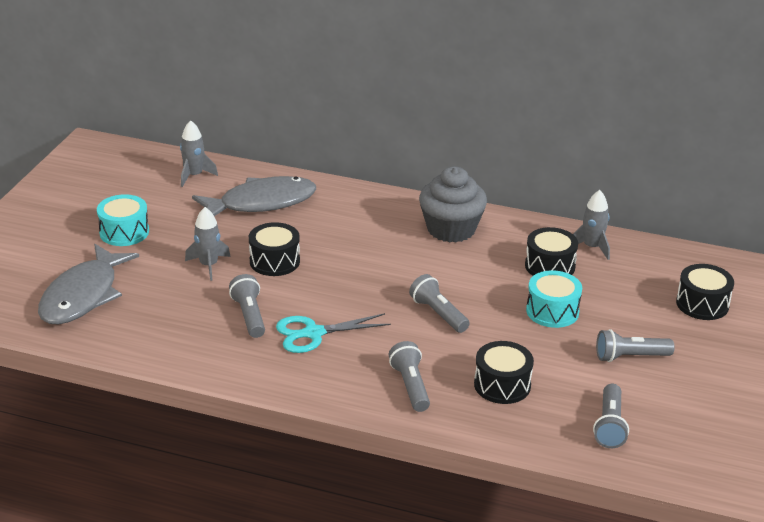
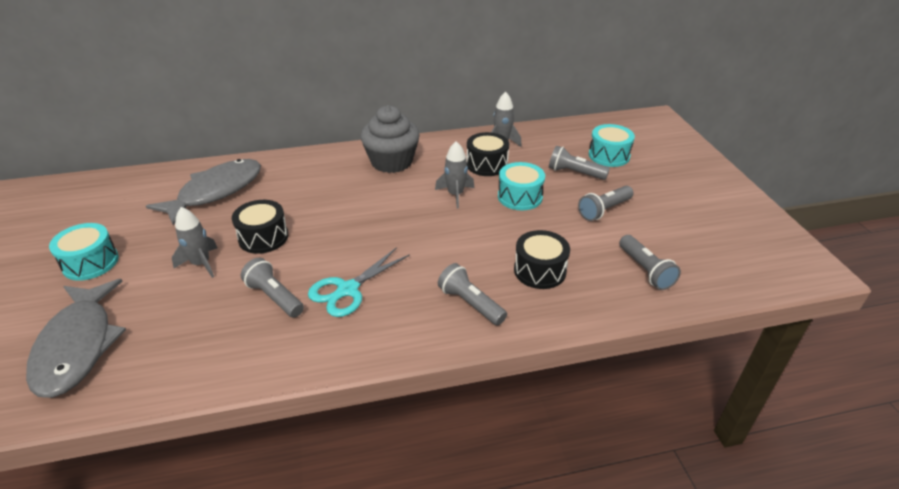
camera: 30 degrees left, 5 degrees up
(194, 176) = (135, 188): grey rocket -> grey rocket (455, 195)
(438, 314) = (439, 231): grey flashlight -> grey flashlight (575, 173)
(702, 304) = (609, 155): black drum -> turquoise drum

